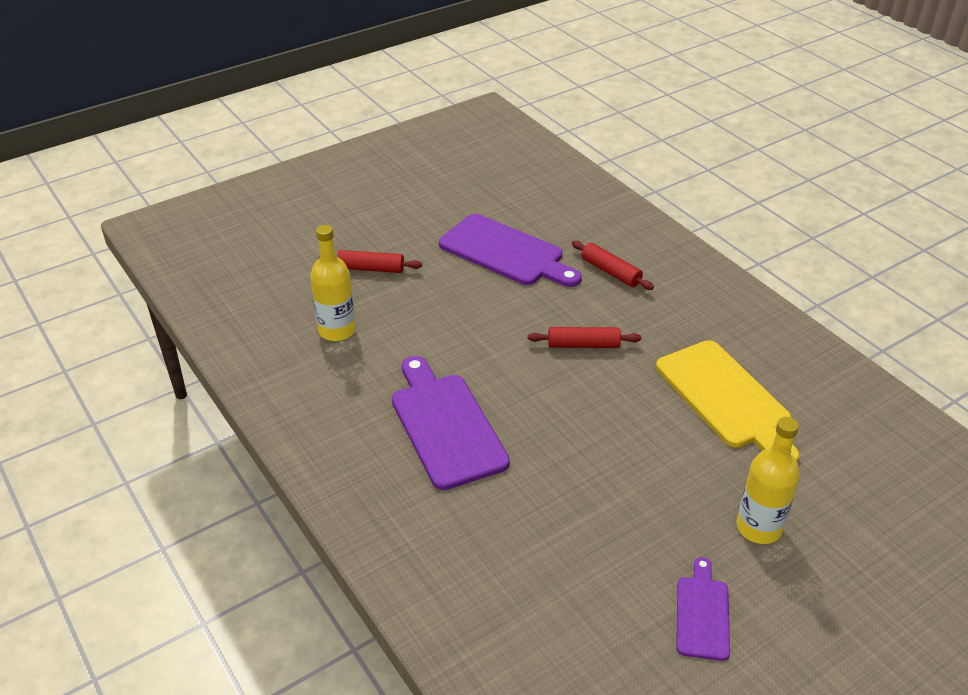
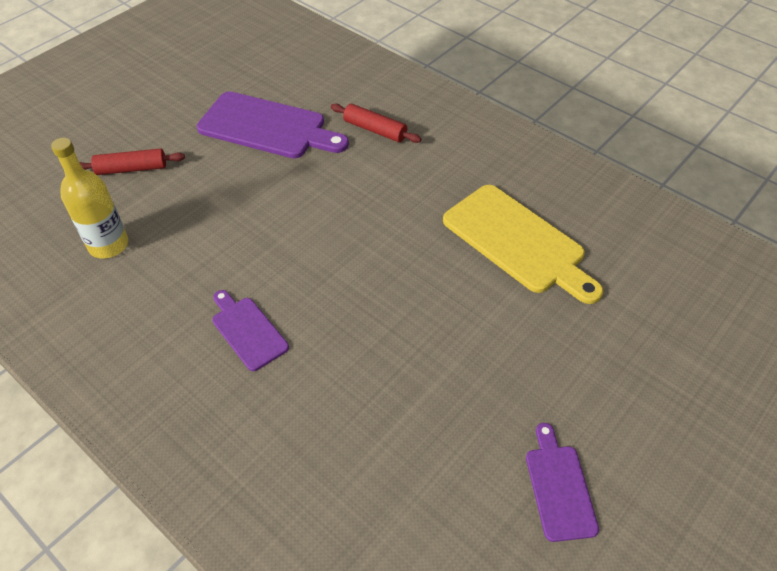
camera: 15 degrees left, 10 degrees up
(445, 425) = (247, 330): purple cutting board -> purple cutting board, size x0.55
(583, 345) = (367, 212): red rolling pin -> none
(758, 527) = (586, 375): yellow bottle -> none

